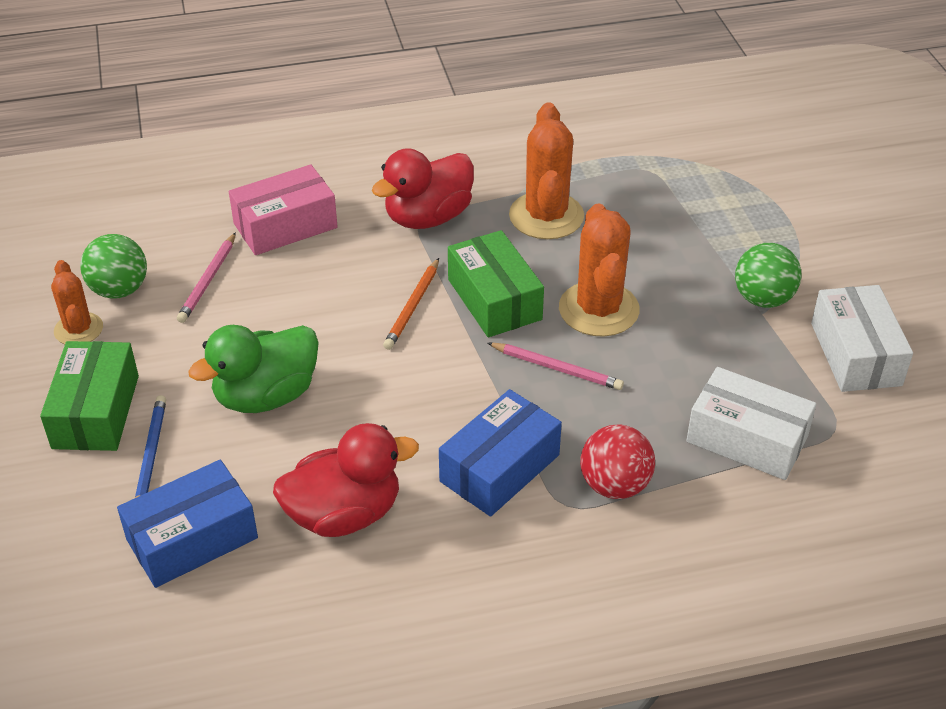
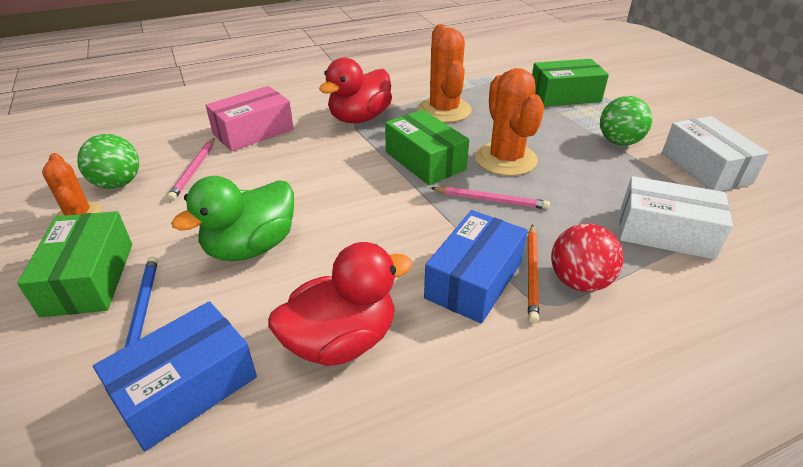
camera: 10 degrees left, 5 degrees down
(412, 306) = (363, 171): orange pencil -> orange pencil (532, 273)
(728, 207) = (564, 95): none -> green box

